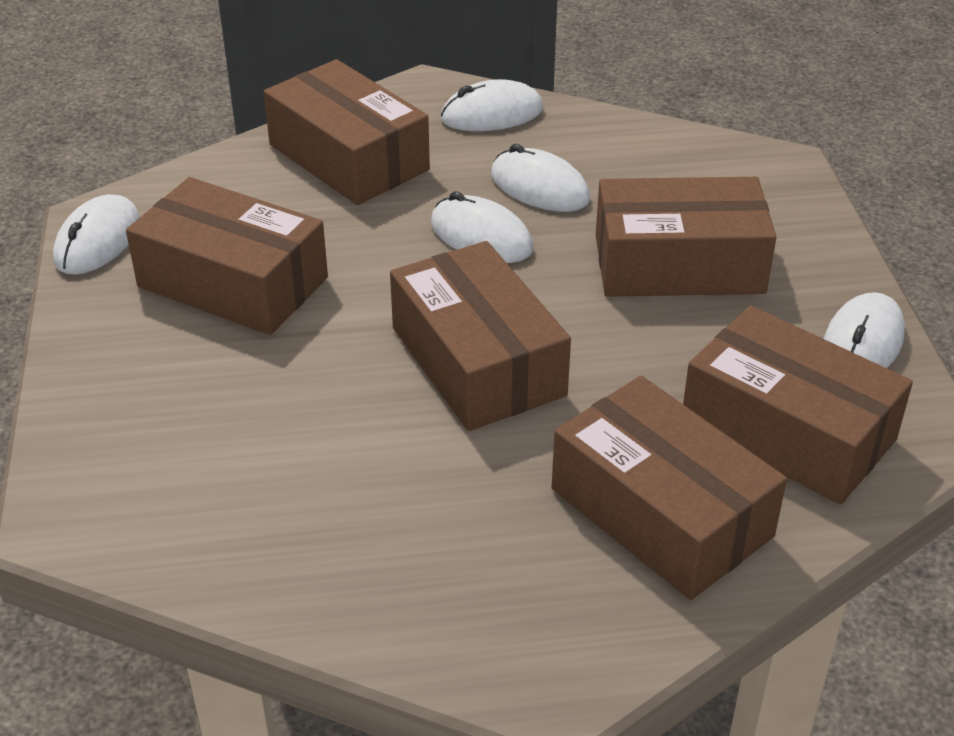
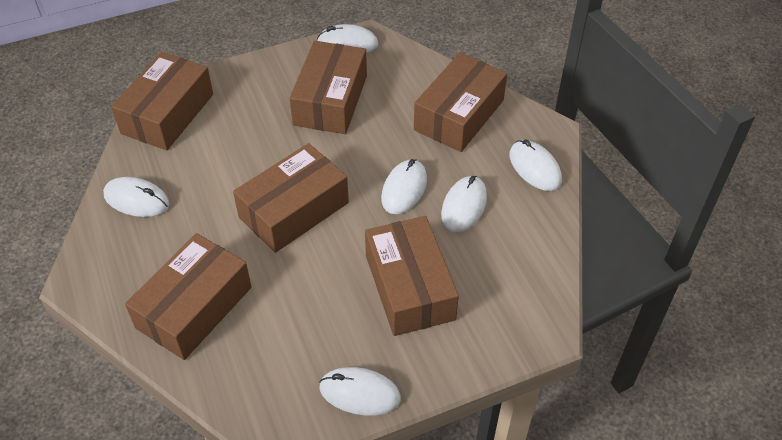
camera: 75 degrees right, 10 degrees up
(362, 576) = (136, 200): none -> white mouse
(788, 430) = (269, 359): brown box -> brown box (168, 114)

